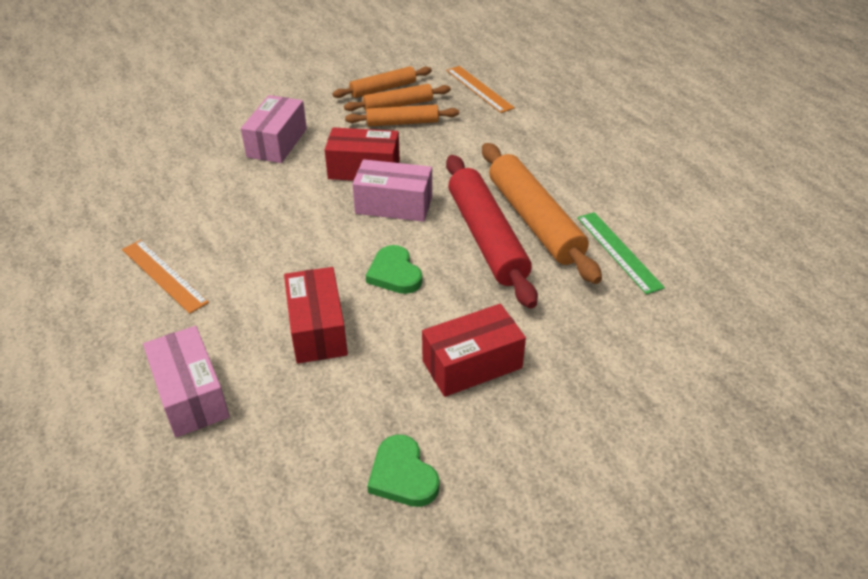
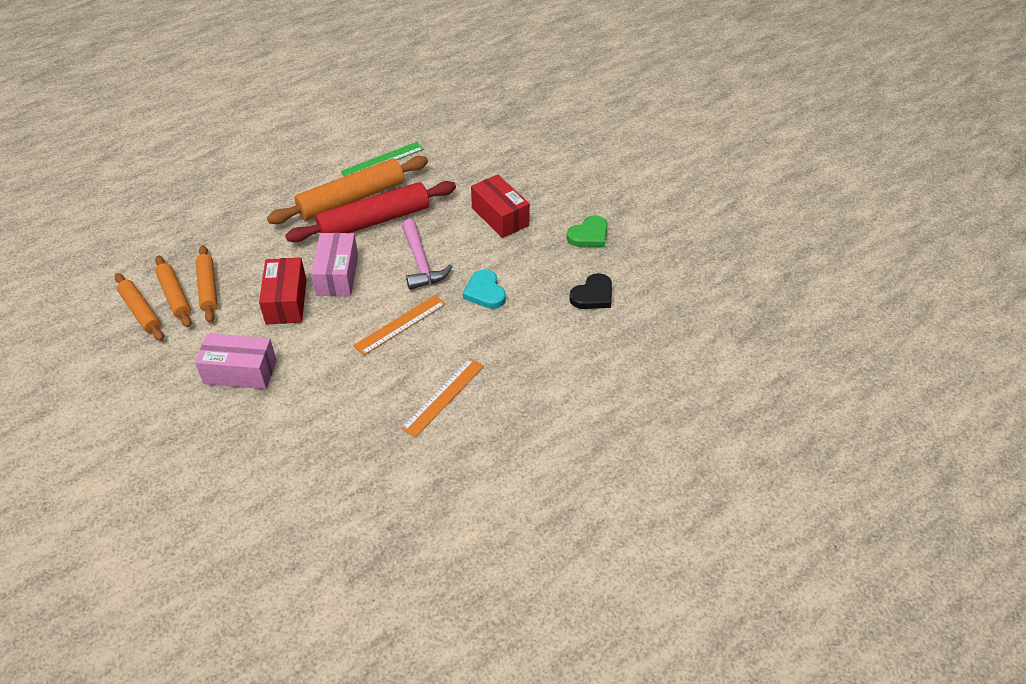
camera: 100 degrees left, 5 degrees up
(191, 395) = (559, 342): pink box -> none
(263, 453) = (593, 295): none -> black heart
(317, 329) = (485, 292): red box -> turquoise heart
(394, 273) = (421, 263): green heart -> pink hammer
(479, 89) = (149, 244): orange ruler -> orange ruler (400, 324)

